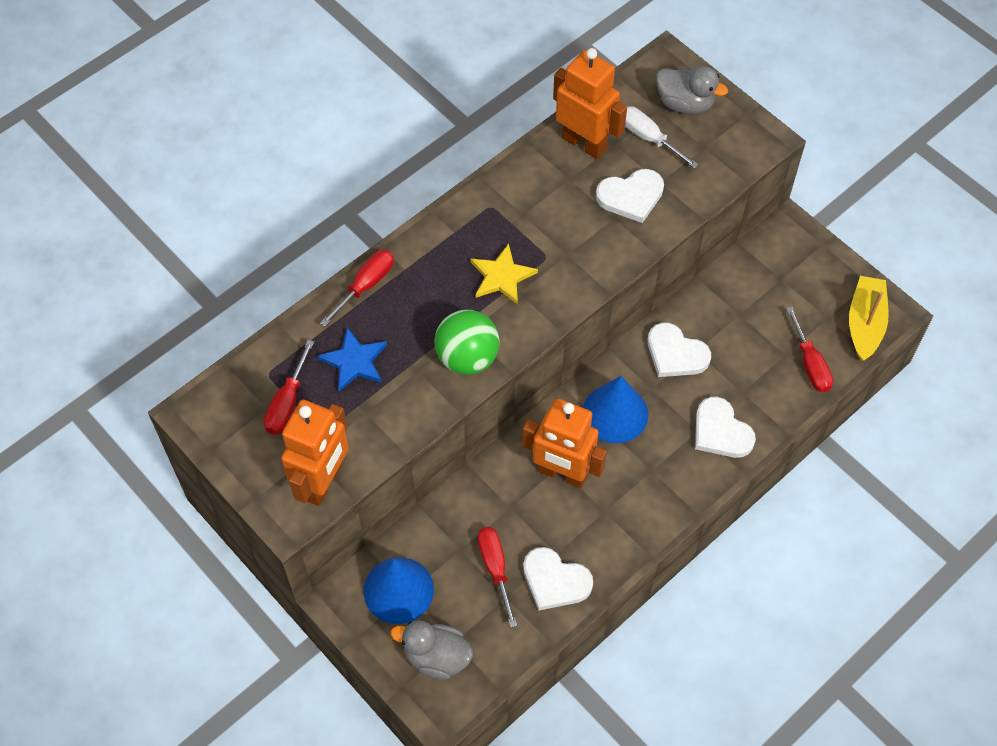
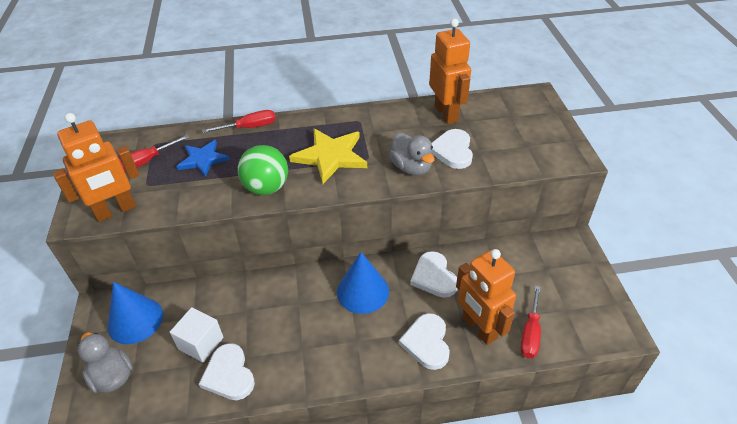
camera: 35 degrees right, 15 degrees down
(495, 569) = (201, 343): red screwdriver -> white cube
(501, 276) = (330, 156): yellow star -> yellow star, size x1.53
(562, 473) = (296, 309): orange robot -> orange robot (479, 328)
(631, 196) = (452, 151): white heart -> white heart turned 75 degrees clockwise
(649, 138) = (491, 127): white screwdriver -> none
(685, 103) = (532, 119): grey duck -> grey duck (411, 167)
(865, 323) = (595, 328): yellow boat -> none

